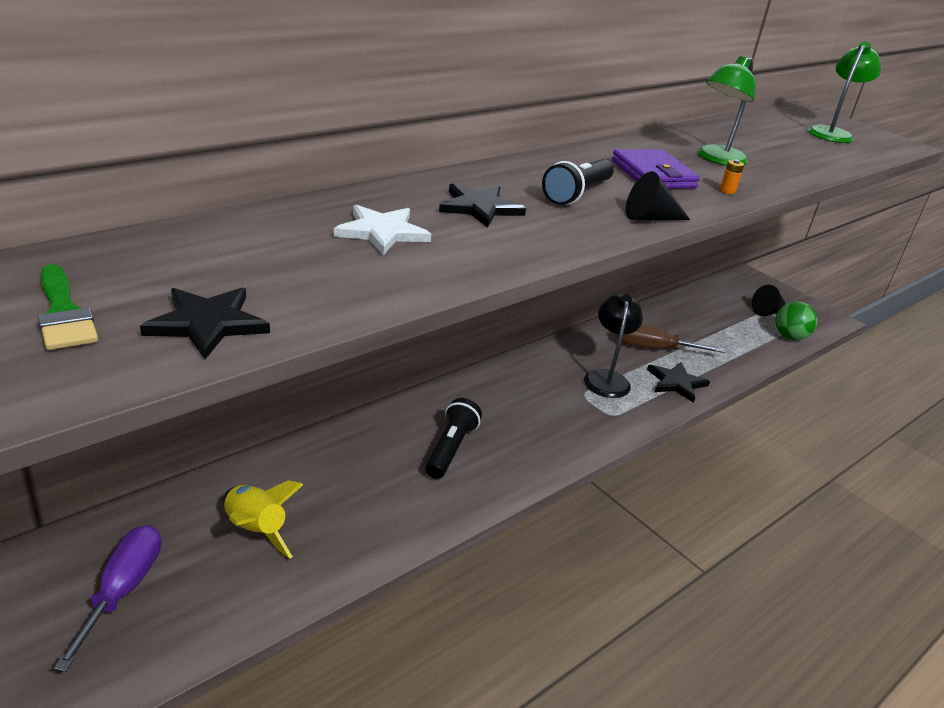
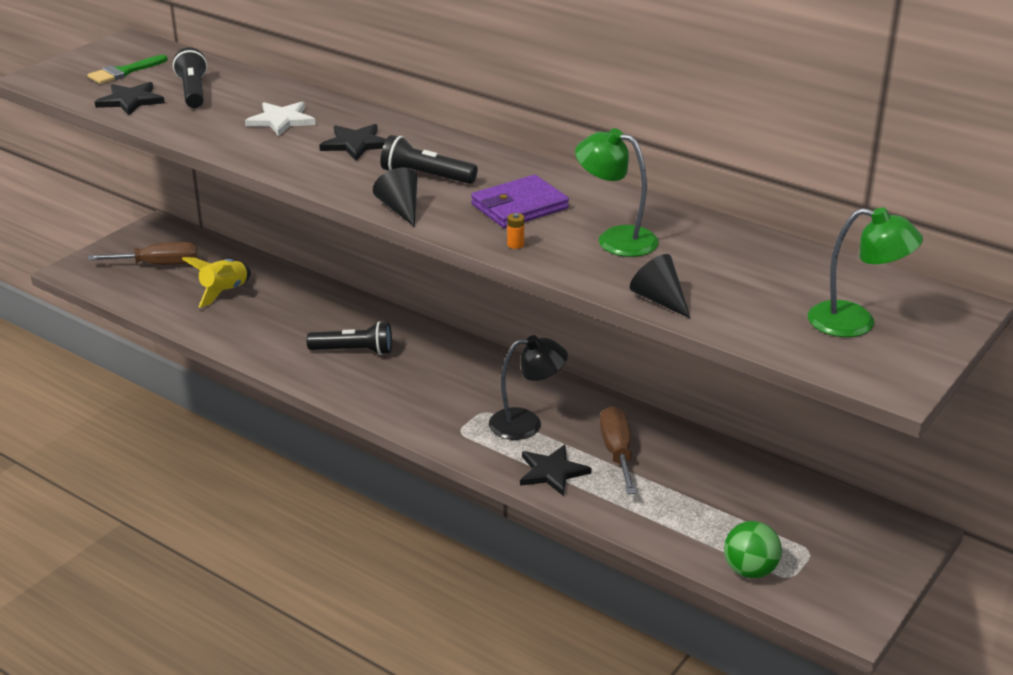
camera: 80 degrees right, 0 degrees up
(123, 590) = (158, 264): purple screwdriver -> brown screwdriver
(223, 270) = (193, 92): none -> black flashlight
(768, 312) = (808, 552): black cone -> black cone (659, 300)

